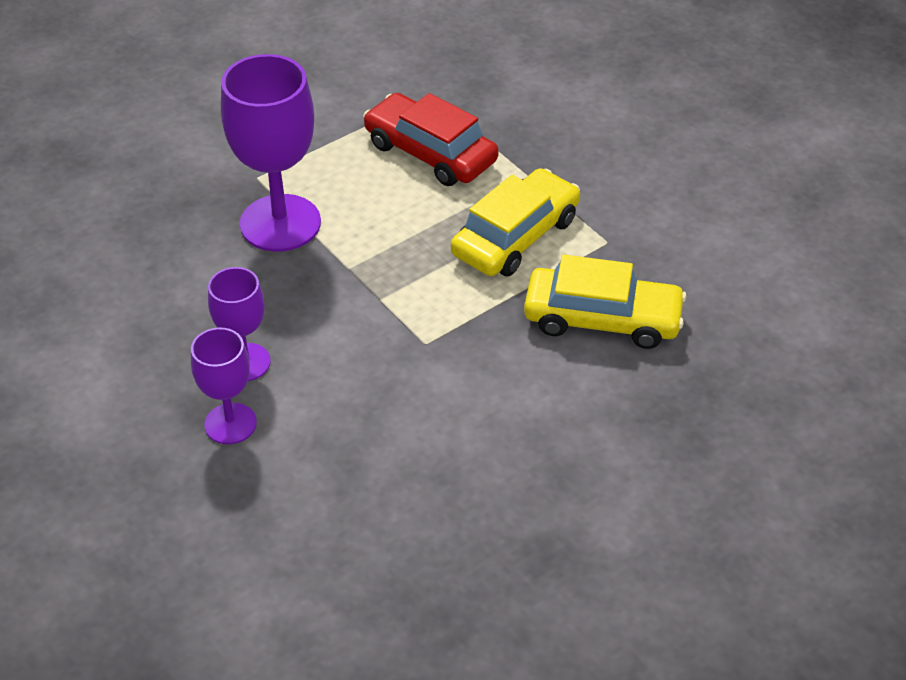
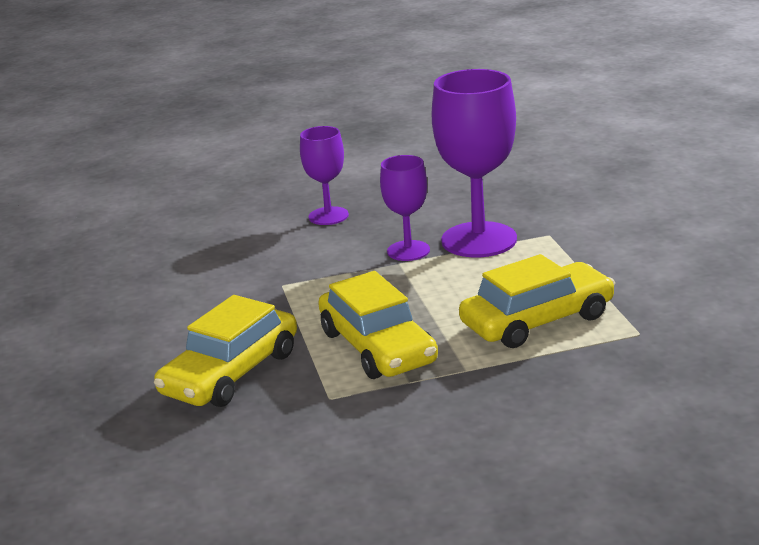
camera: 115 degrees right, 20 degrees down
(230, 424) = (274, 208): purple goblet -> purple goblet (408, 251)
(430, 152) = (537, 320): red car -> yellow car

